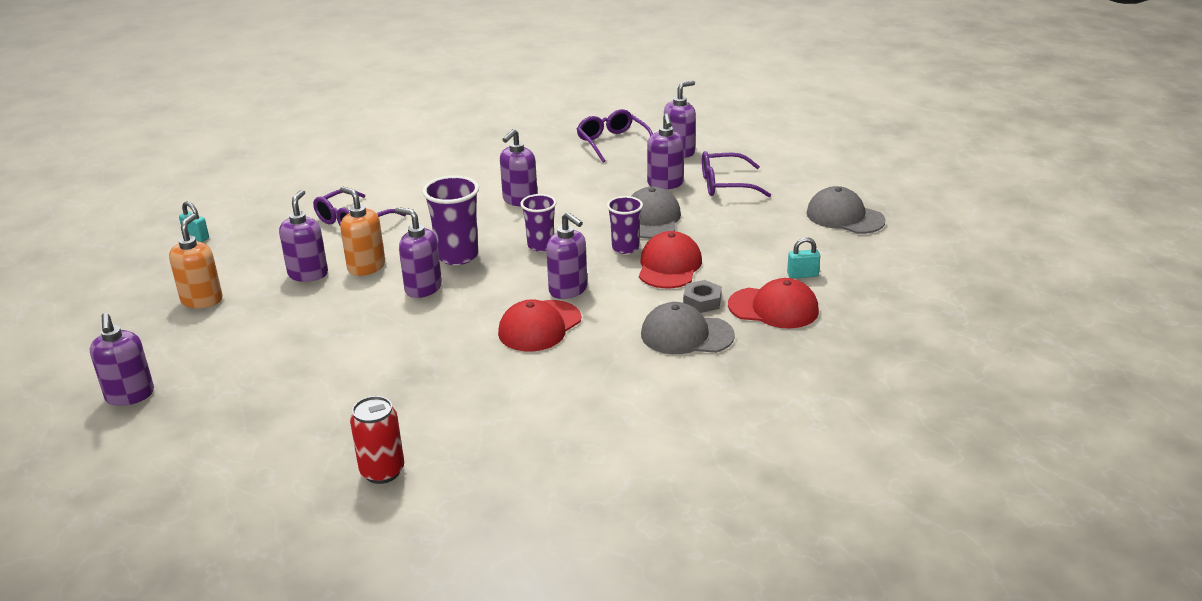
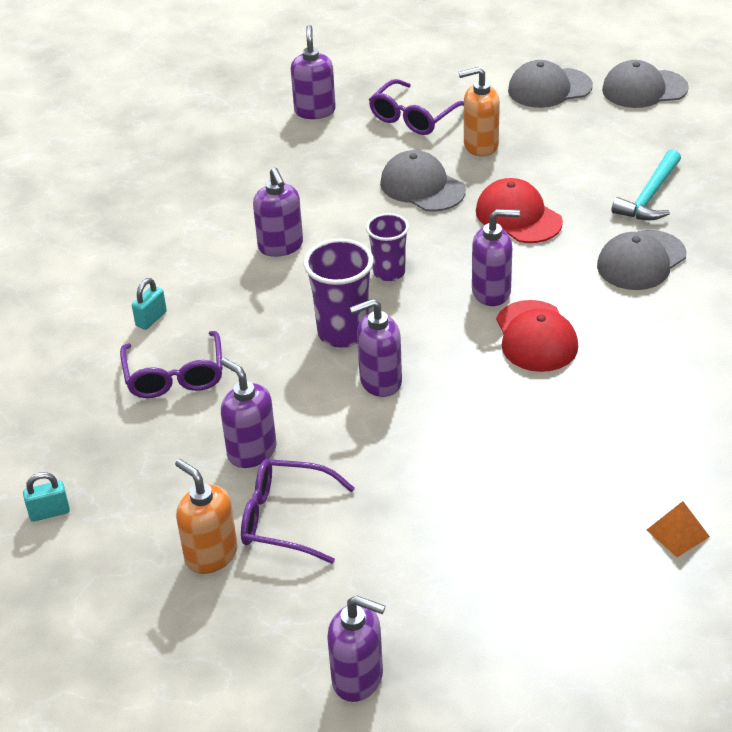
camera: 50 degrees left, 10 degrees up
(366, 267) = (289, 404): orange soap dispenser -> orange soap dispenser (480, 146)
(382, 471) = (677, 533): red can -> orange pyramid
(612, 143) = (240, 138): purple glasses -> purple glasses (285, 519)
(625, 248) = (456, 225): purple cup -> none
(665, 184) = (366, 148): purple soap dispenser -> none
(702, 301) = (598, 227): grey nut -> none
(773, 308) = (650, 196): red cap -> turquoise hammer
(802, 275) = (615, 156): turquoise padlock -> turquoise padlock (151, 319)
(910, 253) = (644, 89): none -> grey cap

